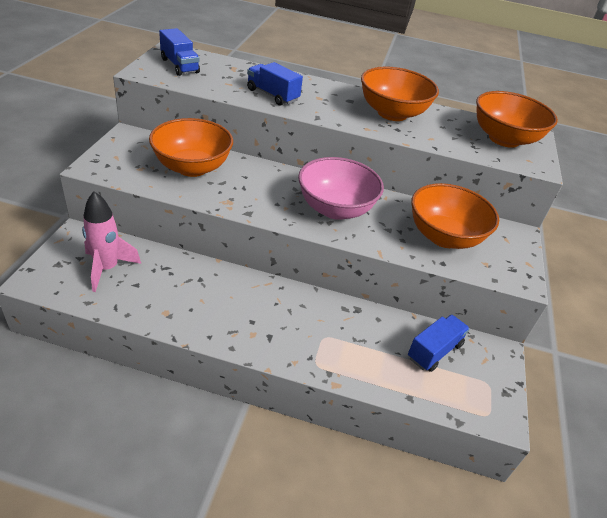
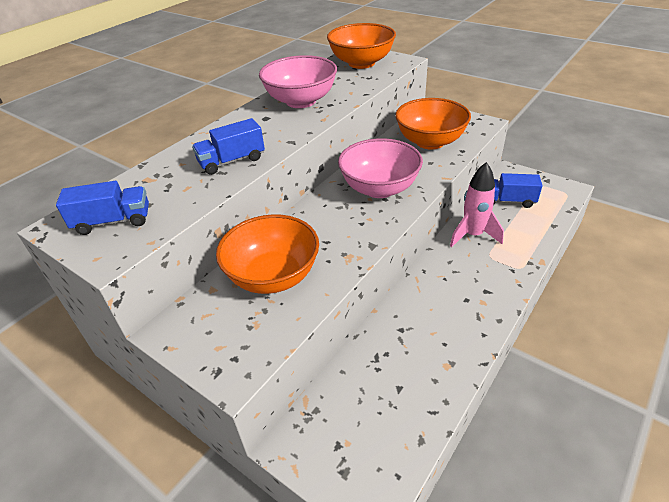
camera: 60 degrees left, 0 degrees up
(107, 268) = (366, 415): pink rocket -> pink rocket (473, 235)
(392, 113) = (301, 101): orange bowl -> pink bowl
(434, 351) = (508, 201): blue truck -> blue truck turned 60 degrees counterclockwise

